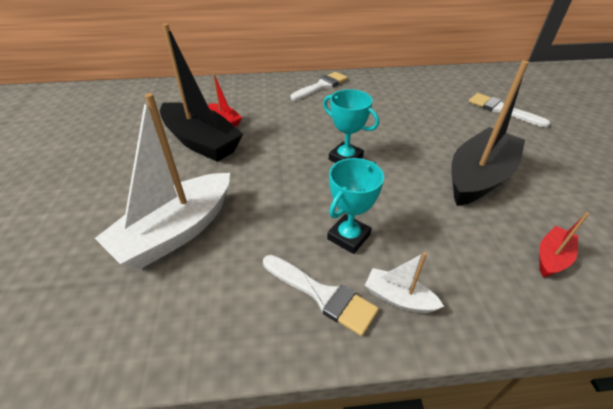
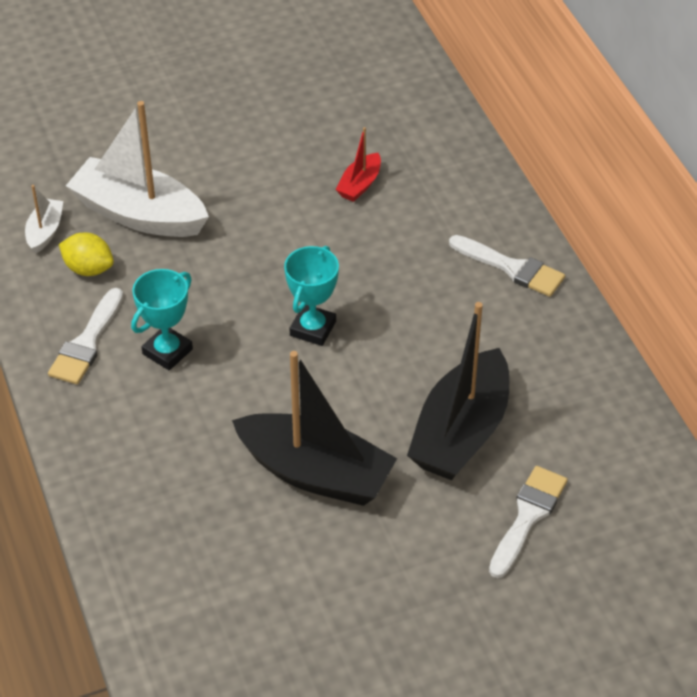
camera: 75 degrees right, 5 degrees up
(201, 142) = (300, 179): black boat -> black boat (461, 432)
(224, 279) = (88, 269): none -> yellow lemon
(348, 237) = (167, 351): turquoise trophy -> turquoise trophy turned 75 degrees counterclockwise
(398, 298) = (96, 400): white boat -> white boat (45, 231)
(551, 257) = (182, 532): red boat -> none

